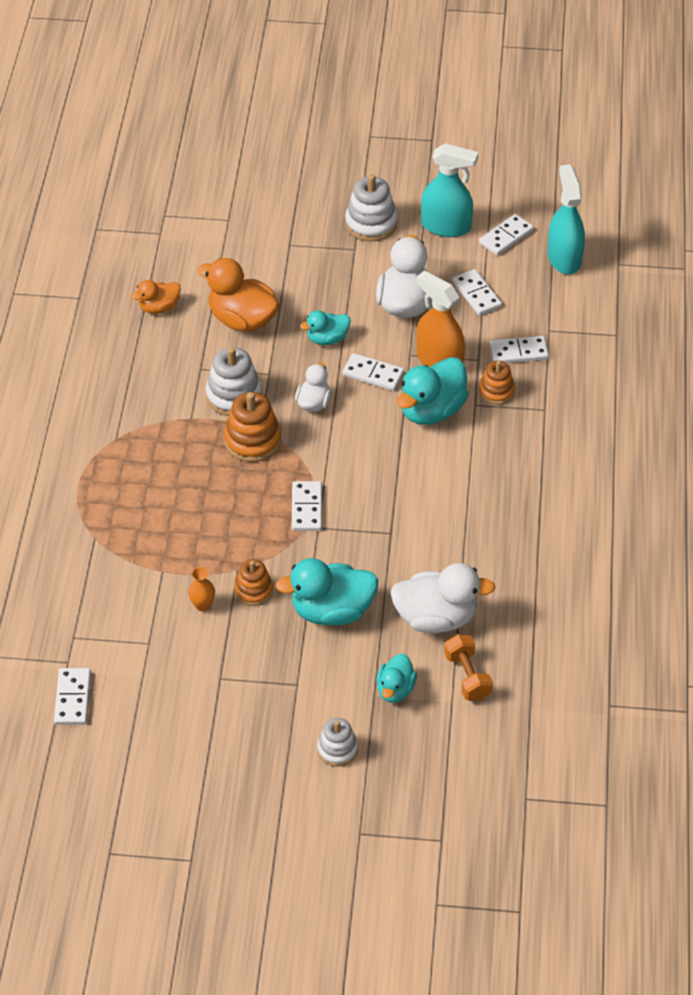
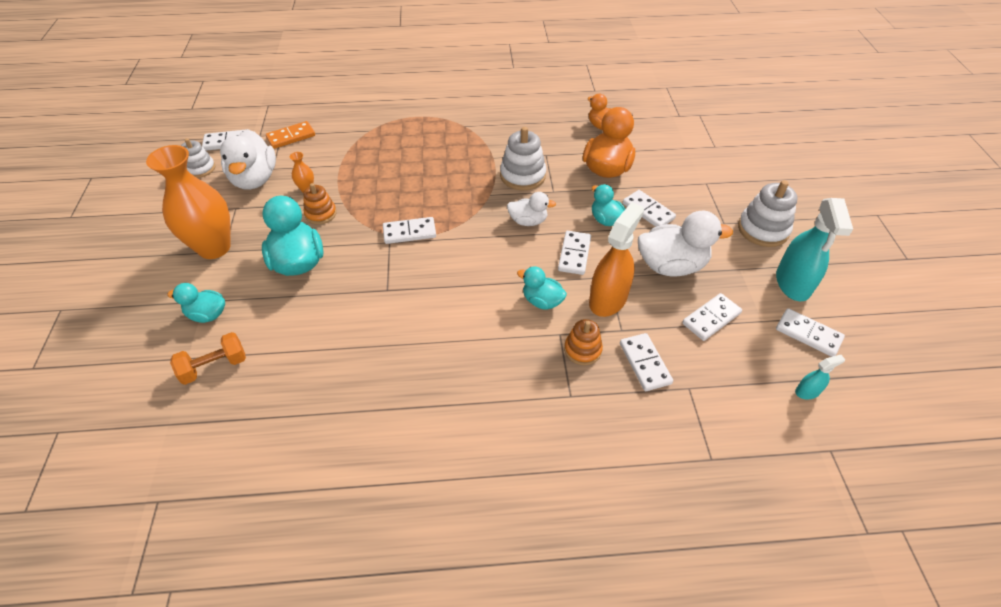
camera: 80 degrees right, 0 degrees up
(83, 625) = (291, 137): none -> orange domino
(253, 441) = (477, 192): orange stacking toy -> none
(289, 693) = (214, 247): none -> orange vase
(322, 302) = (648, 211): none -> white domino
(337, 749) = (151, 284): white stacking toy -> white stacking toy (200, 169)
(431, 410) = (542, 301): turquoise duck -> turquoise duck, size x0.57
(436, 618) = (286, 334): white duck -> white duck (255, 179)
(564, 258) = (807, 391): turquoise spray bottle -> turquoise spray bottle, size x0.47

